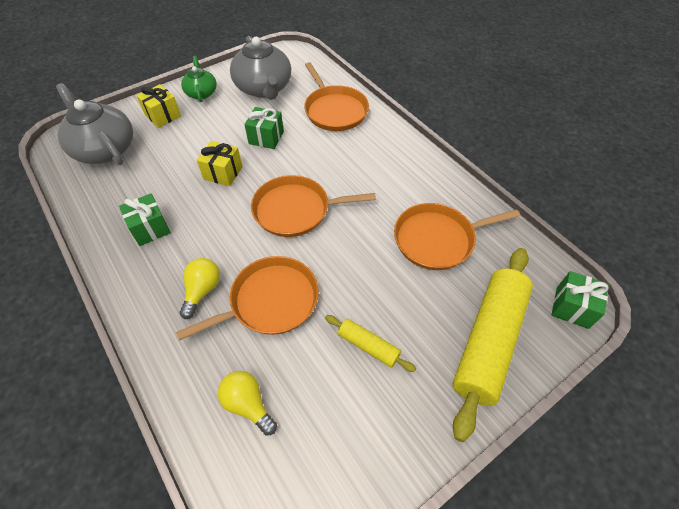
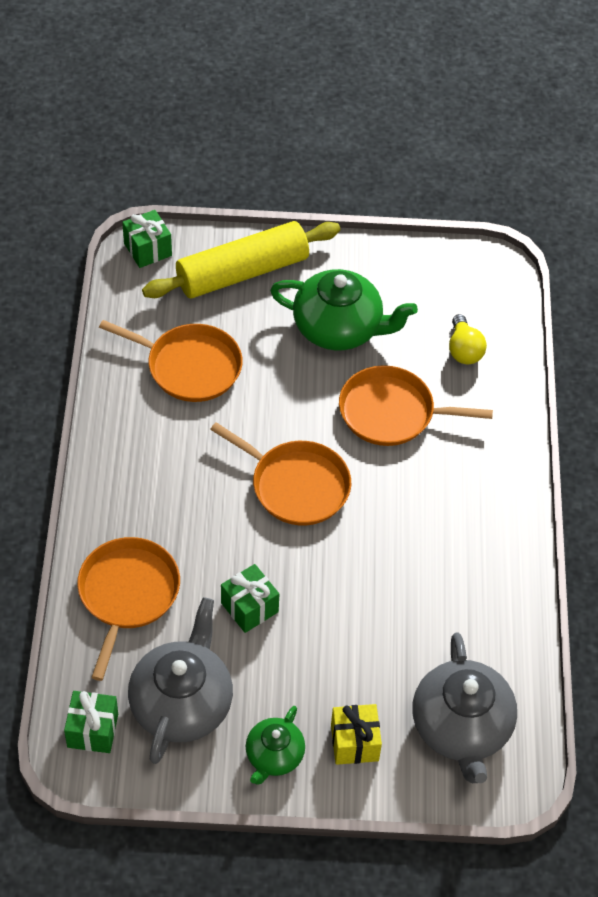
camera: 145 degrees left, 0 degrees up
(150, 228) = (461, 563): green gift -> green gift (93, 730)
(202, 290) = (446, 461): yellow light bulb -> none
(223, 173) = (338, 587): yellow gift -> none
(368, 346) = (339, 328): yellow rolling pin -> green teapot

